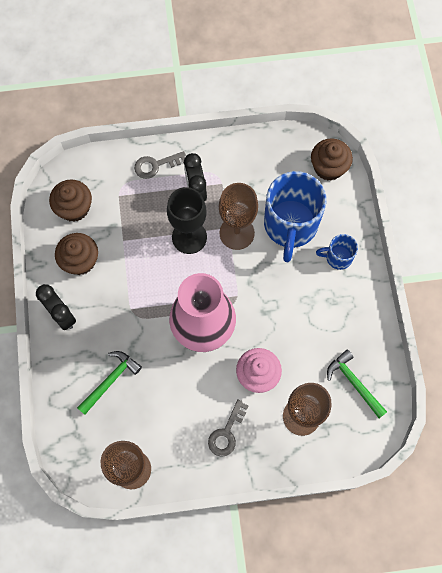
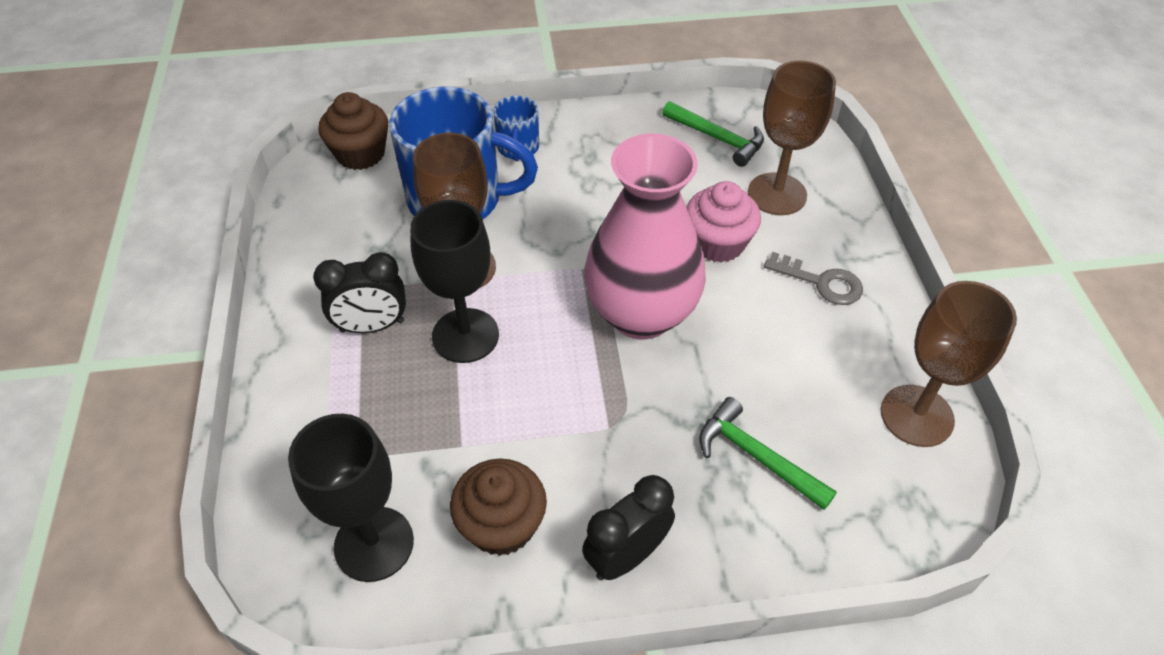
camera: 90 degrees left, 20 degrees down
(74, 208) = (374, 544): brown cupcake -> black goblet
(155, 165) = (301, 392): grey key -> none
(354, 383) = (717, 138): green hammer -> green hammer turned 105 degrees counterclockwise

